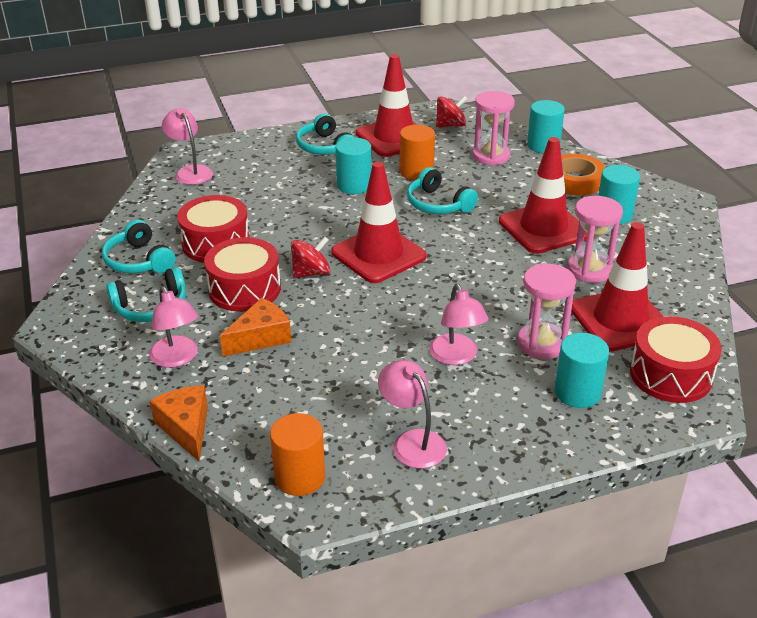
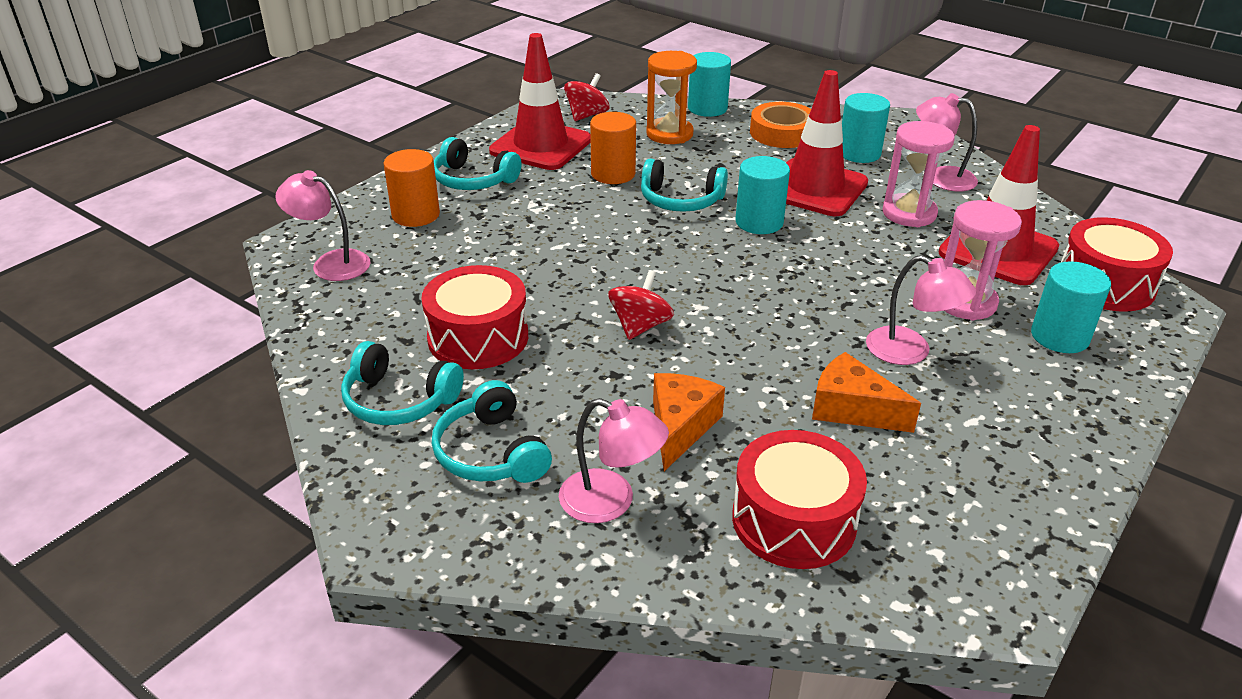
camera: 35 degrees left, 0 degrees up
(151, 307) = (491, 452): turquoise headphones -> turquoise headphones turned 120 degrees clockwise
(186, 428) = (736, 585): orange cheese -> orange cheese (852, 409)
(244, 289) = (586, 378): red drum -> red drum (794, 520)
(300, 477) = (940, 570): orange cylinder -> orange cylinder (416, 215)
(354, 185) = (562, 211): turquoise cylinder -> turquoise cylinder (759, 222)
(378, 254) = (688, 276): red traffic cone -> none
(412, 441) = (991, 464): pink lamp -> pink lamp (940, 178)
(490, 156) = (669, 134): pink hourglass -> orange hourglass

